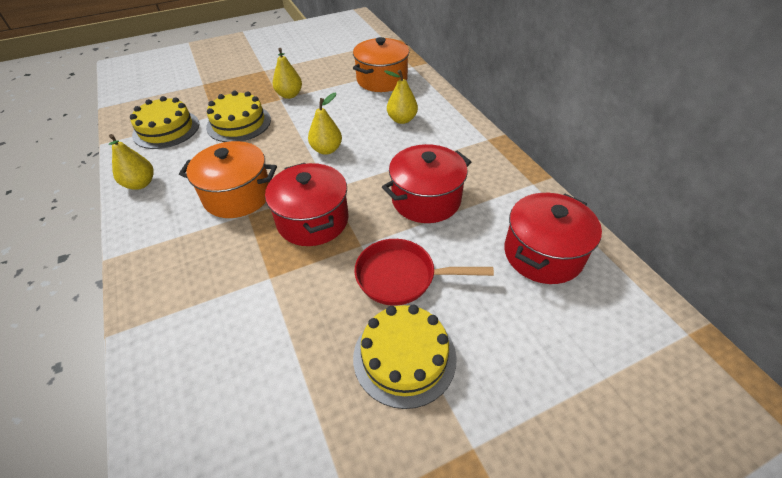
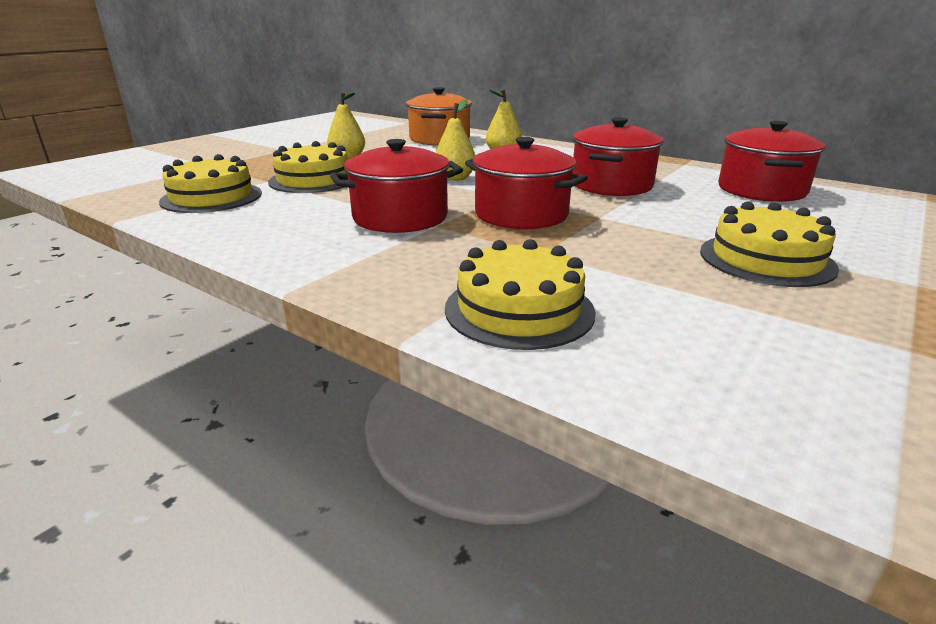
camera: 30 degrees left, 20 degrees down
(140, 184) = (241, 234): yellow pear -> none
(187, 336) = (519, 309): none -> yellow cake
(237, 195) = (400, 217): orange pot -> red pot
(402, 277) = (674, 223): red pan -> none

